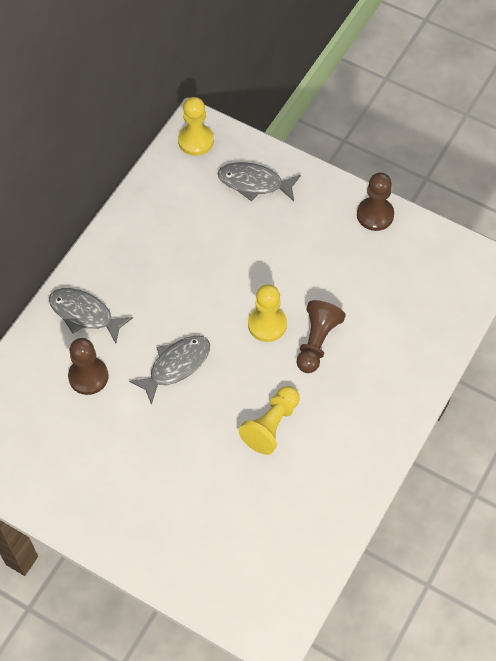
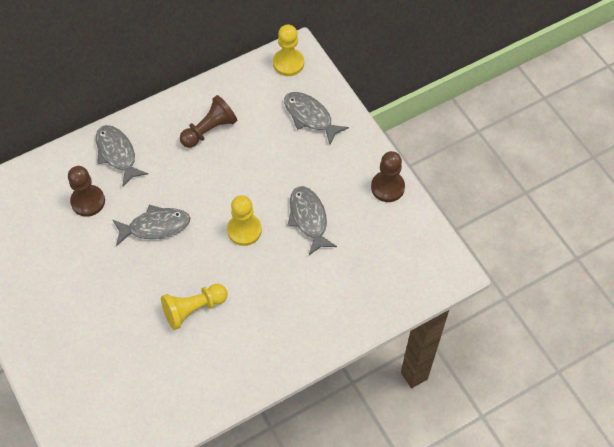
camera: 30 degrees right, 0 degrees up
(317, 342) = (272, 263): brown pawn -> brown pawn (209, 130)
(321, 282) = (308, 218): none -> grey fish

